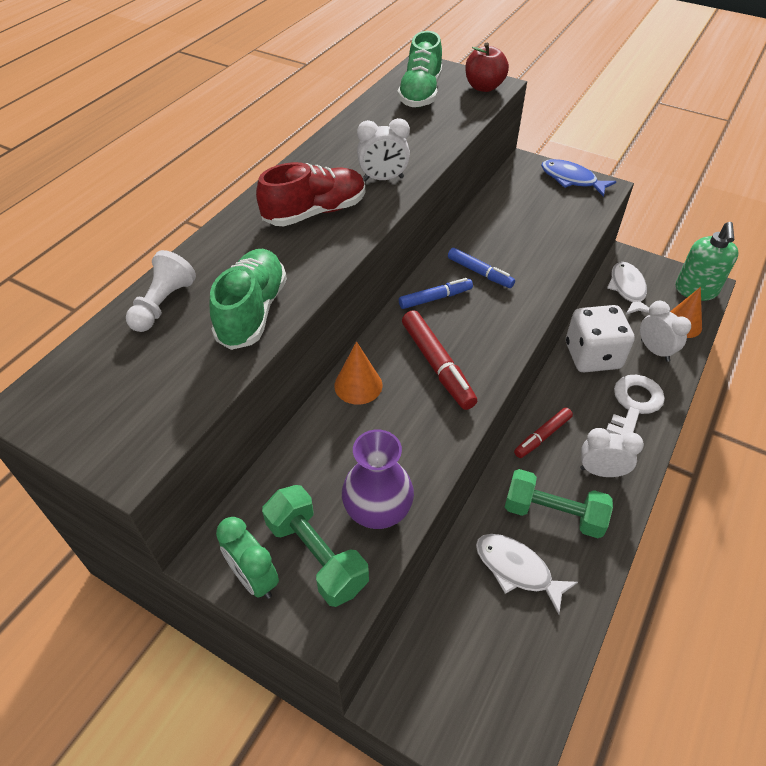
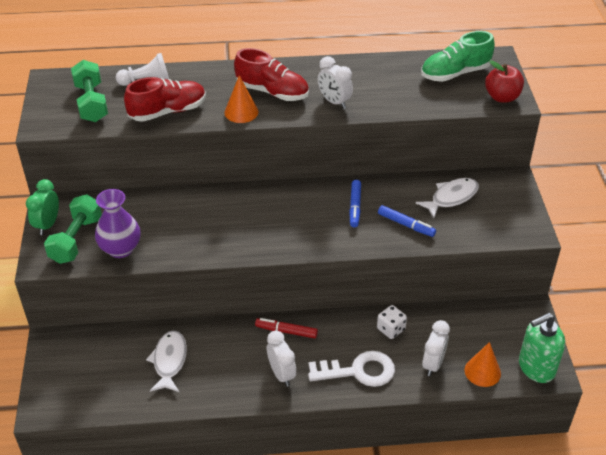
camera: 55 degrees right, 5 degrees down
(252, 312) = (167, 111): green shoe -> red shoe
(358, 385) = (202, 199): orange cone -> orange cone (241, 112)
(435, 298) = (308, 197): blue marker -> blue marker (406, 225)
(437, 365) = (248, 224): red marker -> none
(553, 513) = (225, 362): green dumbbell -> green dumbbell (91, 103)
(571, 179) = (520, 210): blue fish -> none
(592, 356) = (391, 329): white dice -> white dice, size x0.52
(627, 289) = (490, 323): white fish -> white fish (451, 197)

